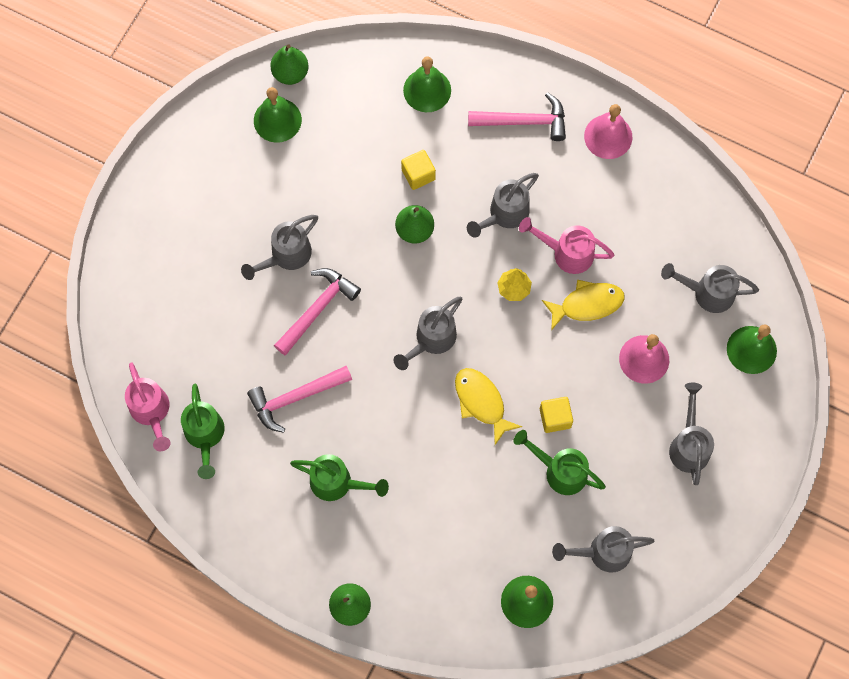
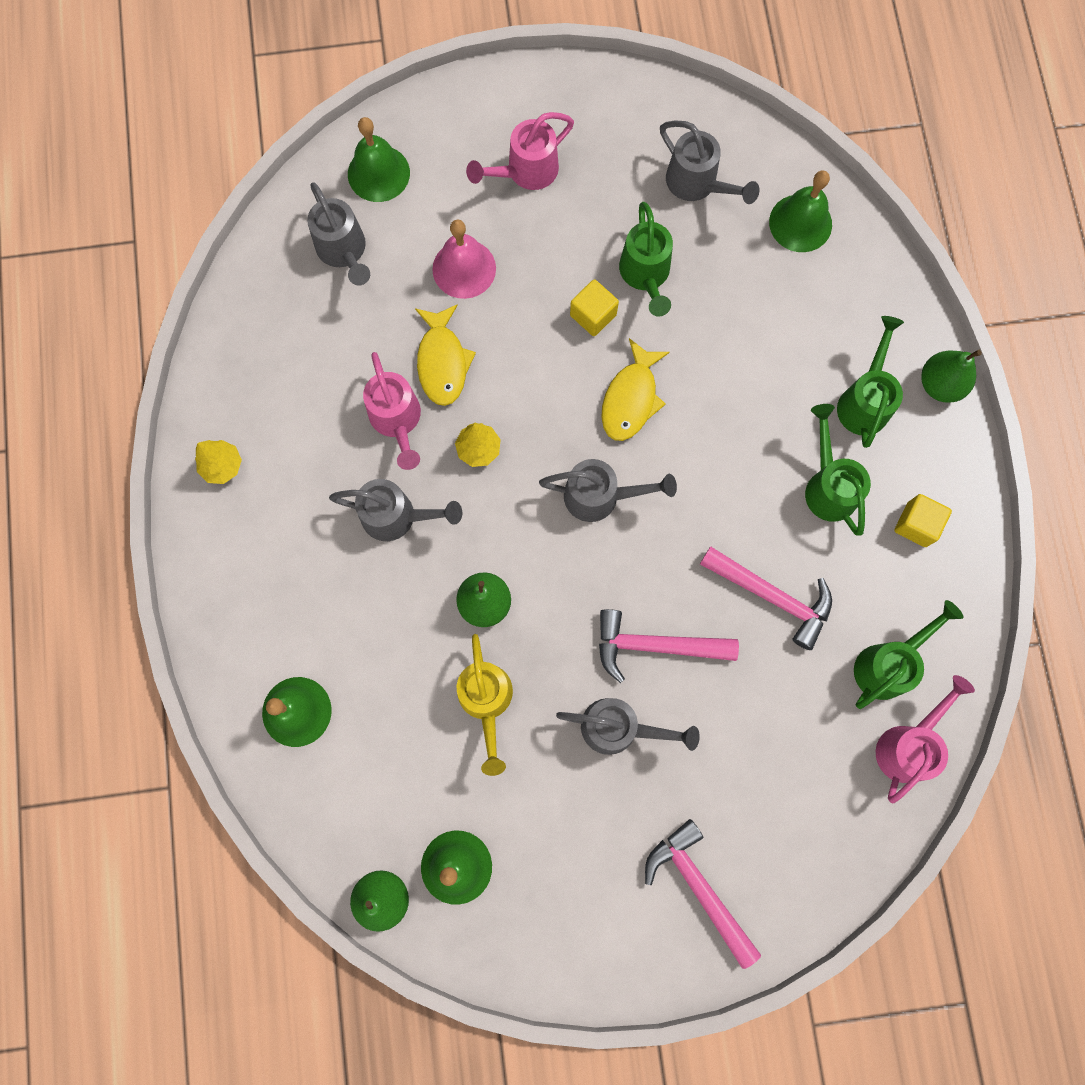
camera: 125 degrees left, 5 degrees up
(356, 194) = (486, 701): none -> yellow watering can
(375, 548) = (864, 401): none -> green watering can
(418, 175) = (413, 646): yellow cube -> yellow cube (916, 524)
(524, 121) = (264, 571): pink hammer -> pink hammer (698, 887)
(587, 304) = (442, 362): yellow fish -> yellow fish turned 135 degrees counterclockwise
(608, 136) = (222, 466): pink bell -> yellow tree
(689, 445) = (526, 172): grey watering can -> pink watering can

